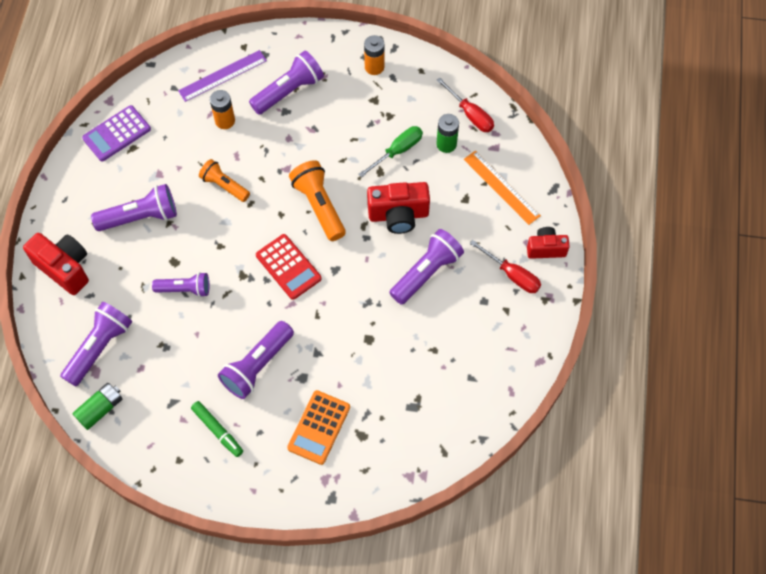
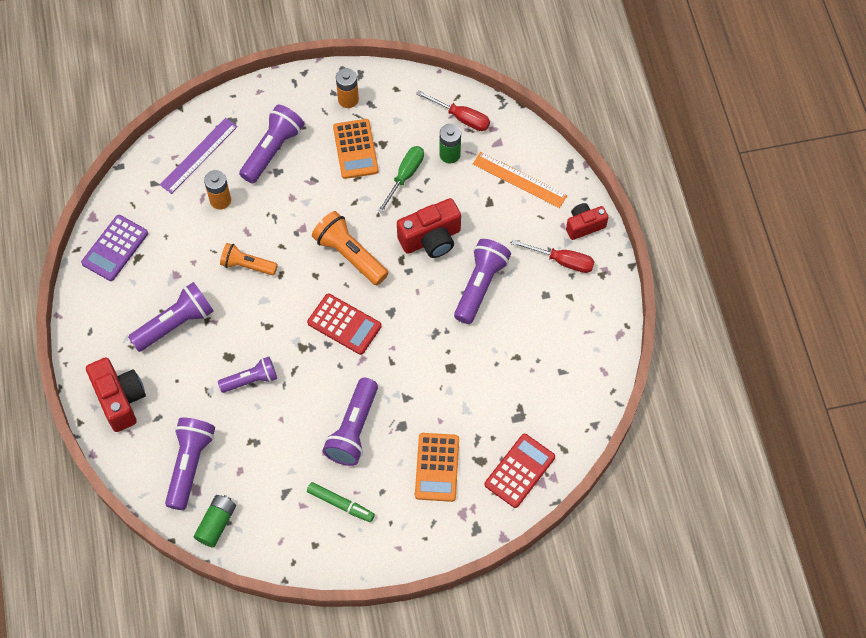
camera: 20 degrees left, 0 degrees up
(64, 268) = (120, 399): red camera -> red camera turned 45 degrees clockwise
(363, 113) = (355, 149): none -> orange calculator
(394, 458) = (519, 471): none -> red calculator

